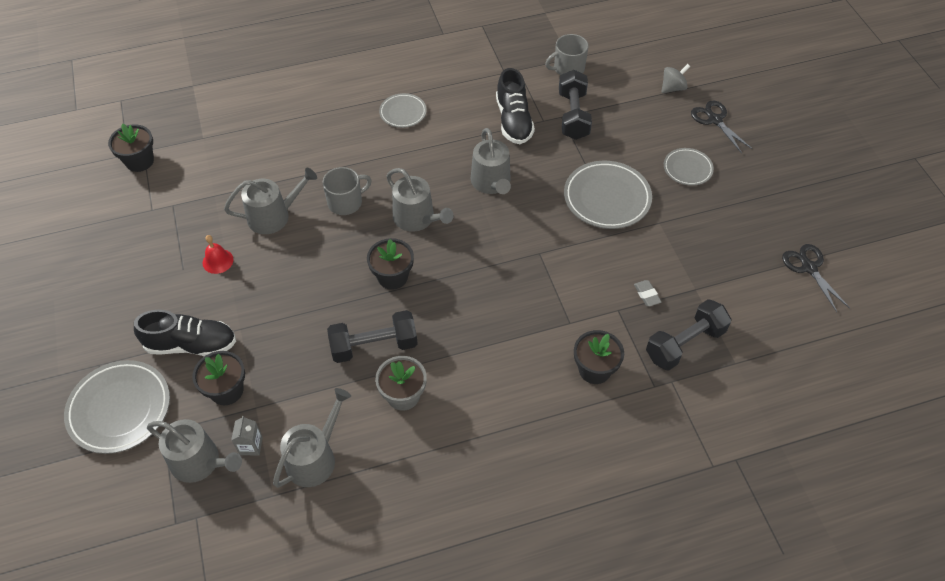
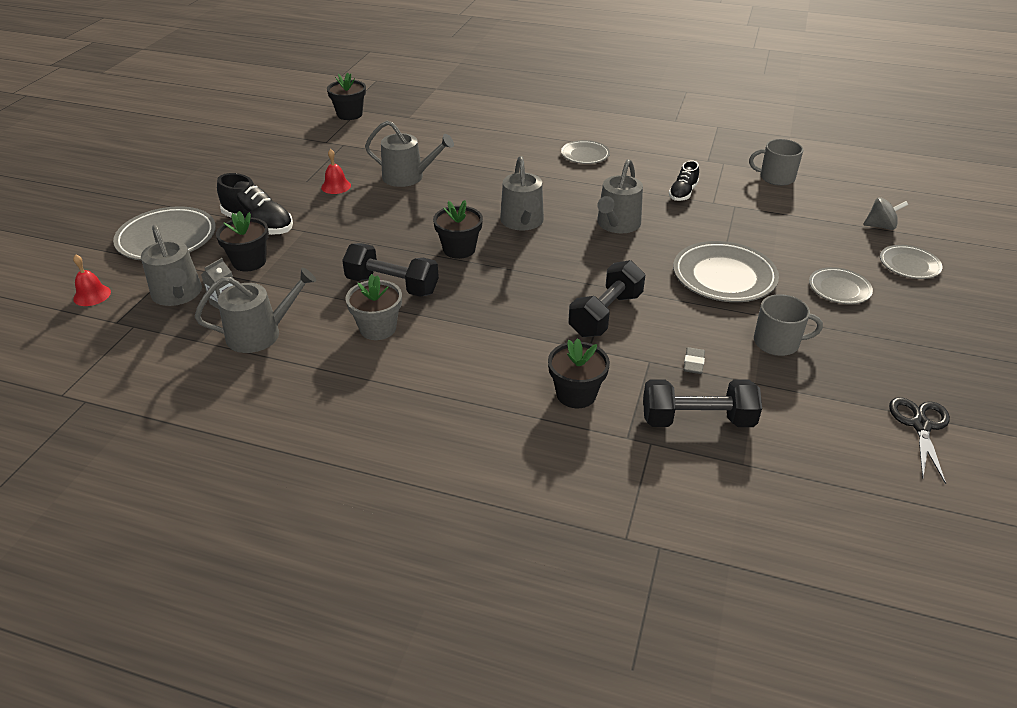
camera: 35 degrees right, 15 degrees down
(119, 510) = (92, 295): none -> red bell
(346, 202) = (474, 190): grey mug -> grey mug (777, 342)
(513, 121) = (683, 193): black shoe -> black shoe, size x0.61
(573, 115) = (748, 209): black dumbbell -> black dumbbell (605, 314)
(714, 120) = (909, 265): black scissors -> grey plate

